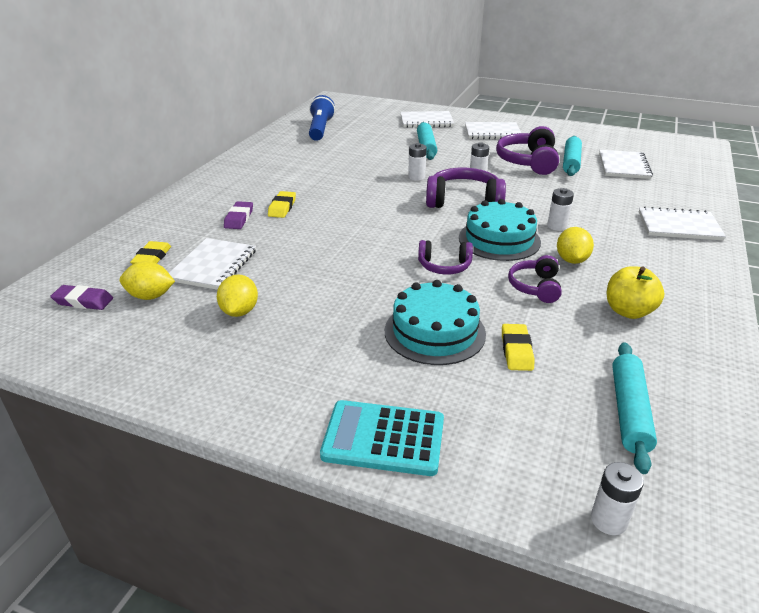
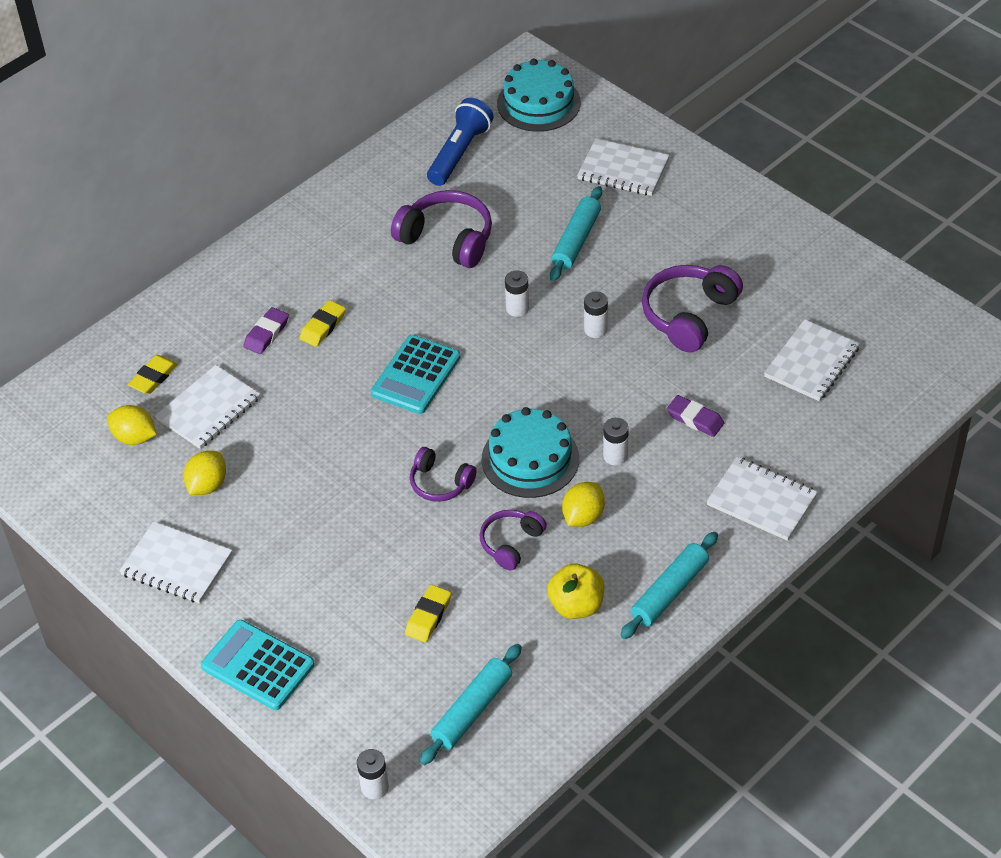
camera: 25 degrees right, 15 degrees up
(83, 301) = (73, 425): purple eraser -> purple eraser (695, 419)
(373, 217) = (416, 375): none -> turquoise calculator
(434, 332) = (370, 570): turquoise cake -> turquoise cake (538, 103)
(464, 201) = (541, 377): purple headphones -> purple headphones (447, 239)
(492, 132) = (697, 227): white notebook -> white notebook (176, 564)
(571, 162) = (746, 333): turquoise rolling pin -> turquoise rolling pin (669, 592)

